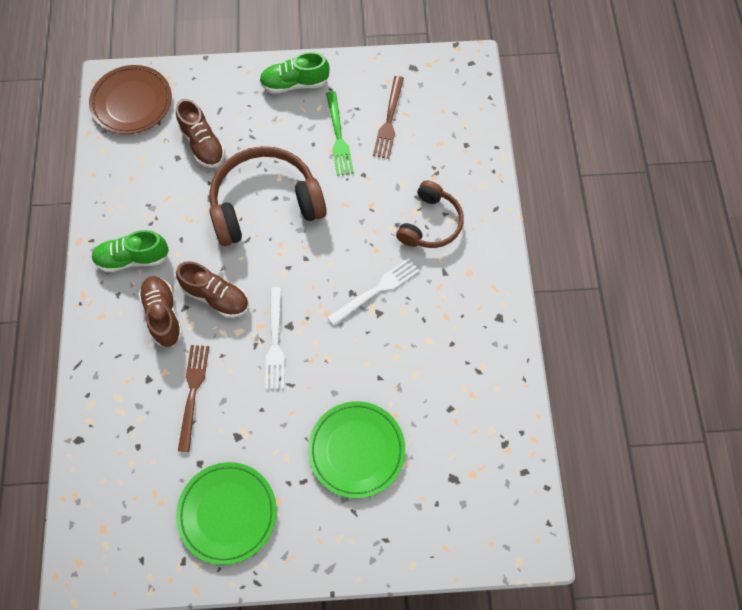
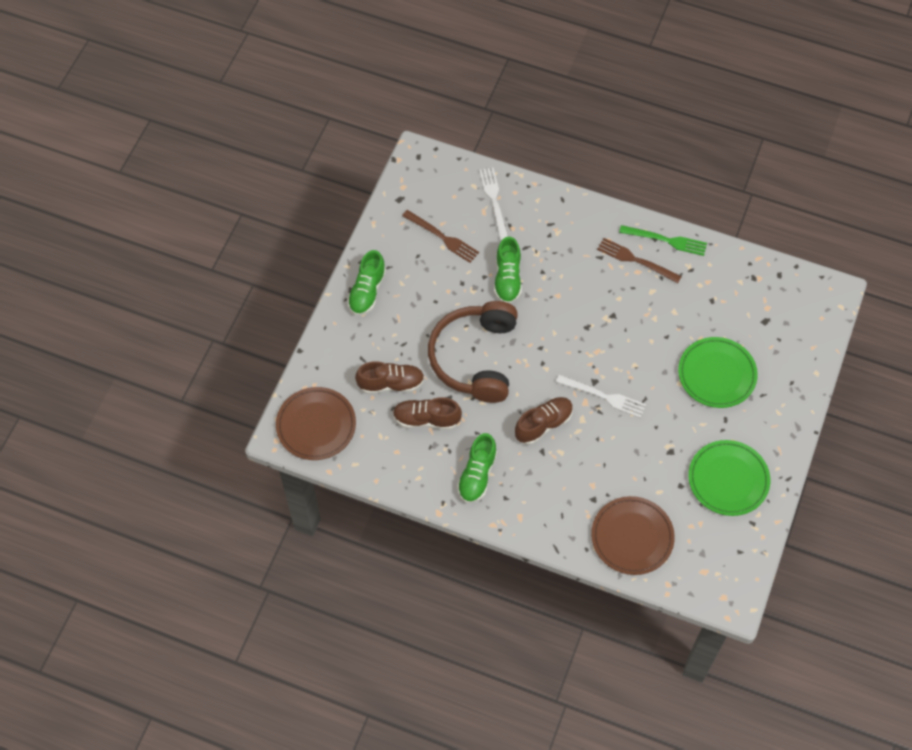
camera: 65 degrees left, 5 degrees down
(117, 436) = (632, 537): none -> brown plate
(163, 315) = (541, 469): brown shoe -> brown shoe (426, 419)
(193, 392) = (620, 470): brown fork -> brown fork (636, 260)
(338, 136) = (438, 280): green fork -> green fork (666, 240)
(371, 196) = (507, 279): none -> green shoe
(376, 290) = (593, 309): white fork -> white fork (494, 201)
(430, 223) = (553, 248): brown headphones -> none

